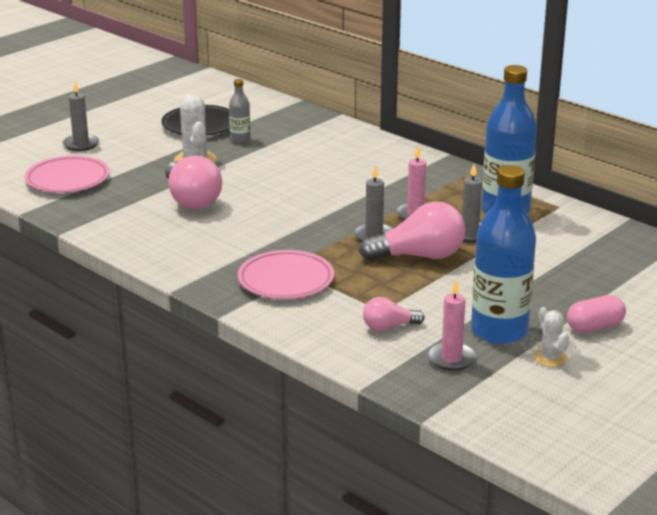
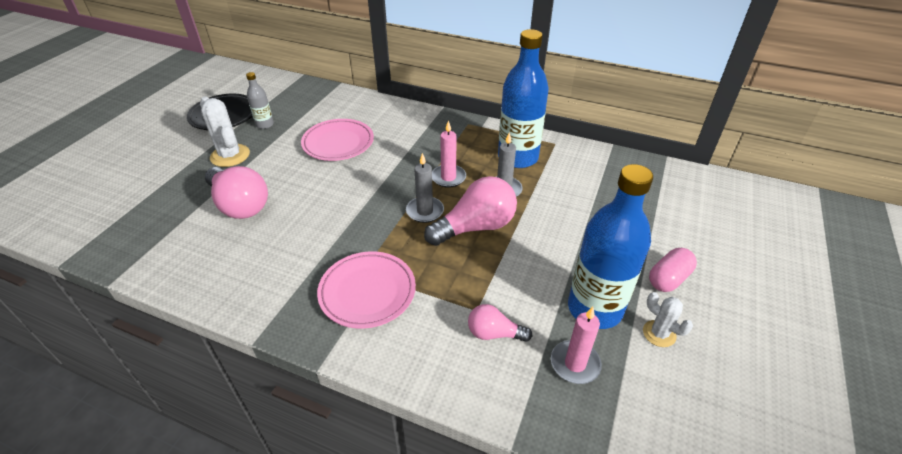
camera: 20 degrees left, 15 degrees up
(67, 179) = (106, 205): pink plate -> pink plate (338, 143)
(81, 144) = (114, 158): grey candle -> none
(388, 327) = (494, 333): pink light bulb -> pink light bulb turned 45 degrees clockwise

